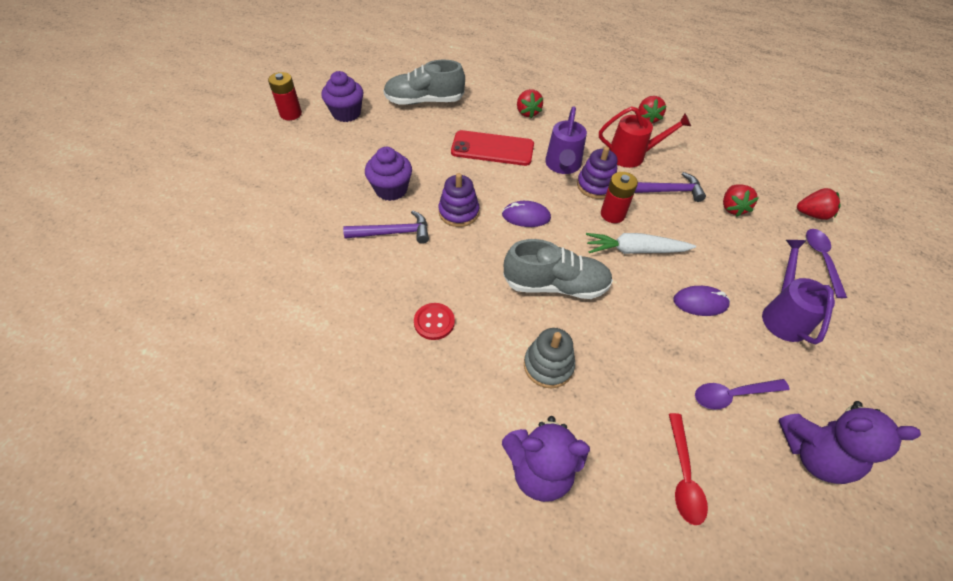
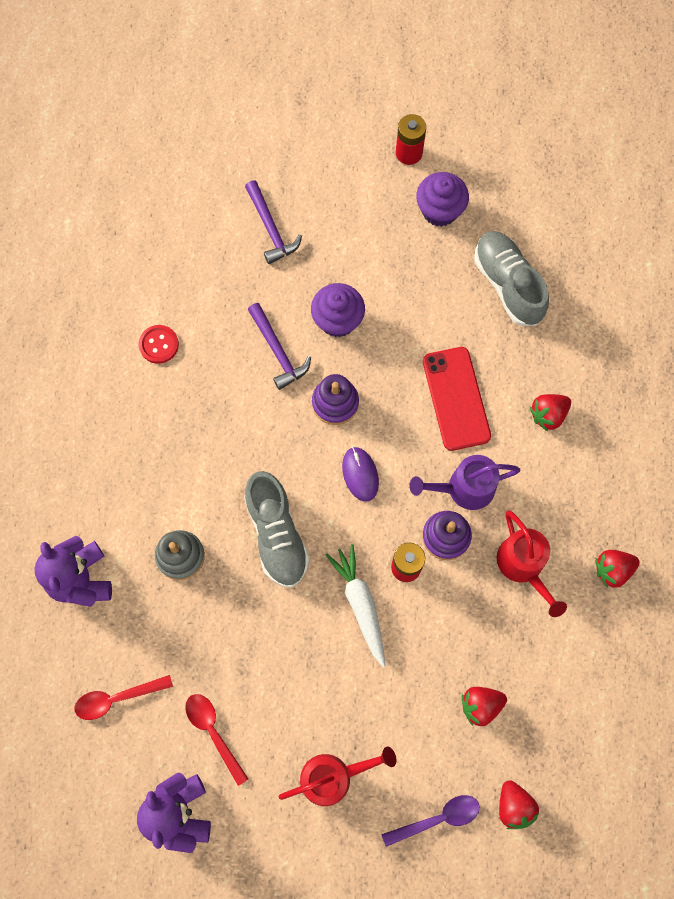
camera: 70 degrees right, 20 degrees up
(434, 322) = (187, 438): red button -> red button (159, 345)
(667, 191) = (476, 622): purple hammer -> purple hammer (271, 228)
(700, 303) = (314, 686): purple mouse -> none
(732, 395) = (213, 732): purple spoon -> red spoon
(783, 314) = (333, 776): purple watering can -> red watering can

